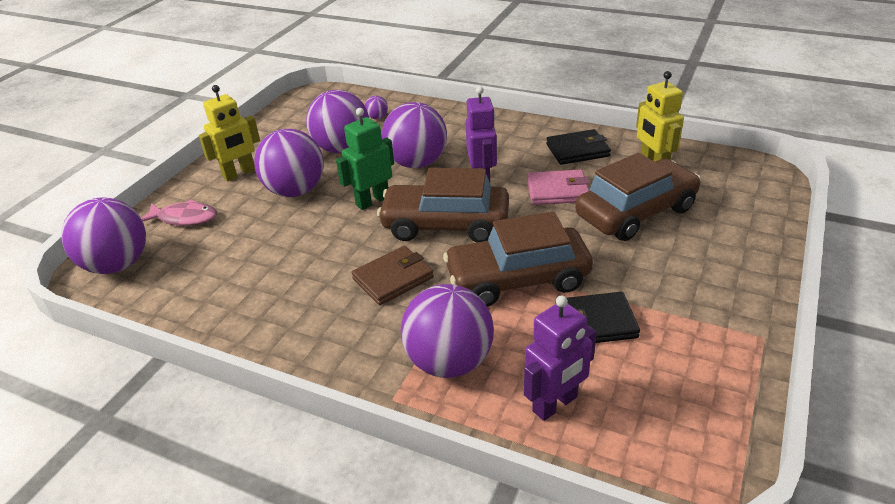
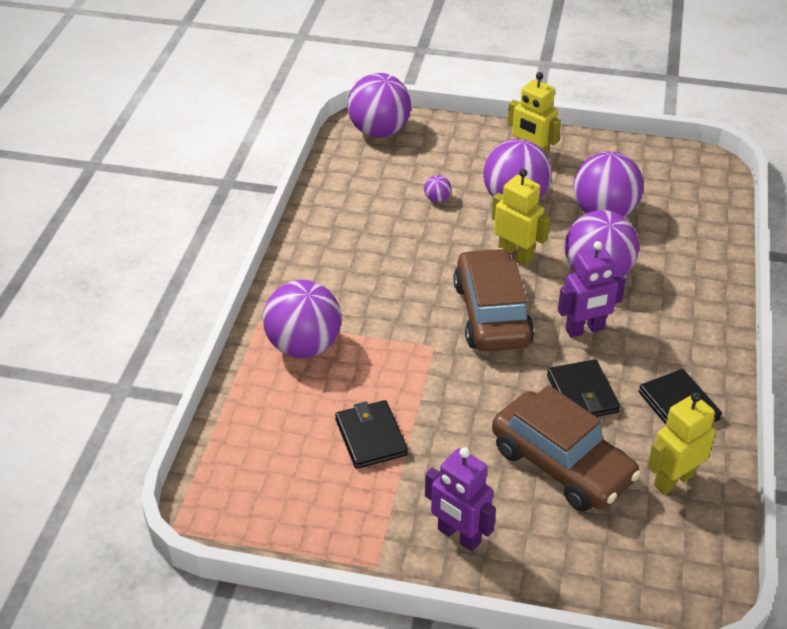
camera: 75 degrees right, 5 degrees up
(184, 218) = (451, 146): pink fish -> none
(372, 201) = (515, 255): green robot -> yellow robot
(377, 117) = (680, 225): purple ball -> purple ball (437, 199)
(393, 278) = (401, 293): brown wallet -> none
(517, 279) = (420, 377): brown car -> none
(555, 404) = (267, 416): purple robot -> purple robot (458, 536)
(557, 191) = (582, 394): pink wallet -> black wallet

